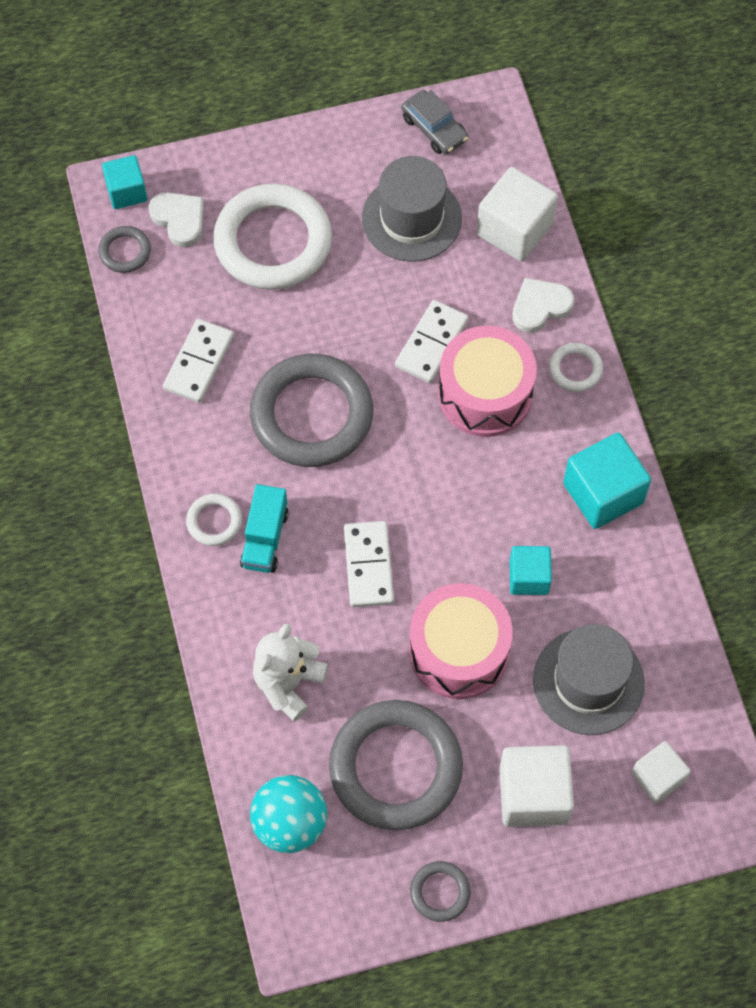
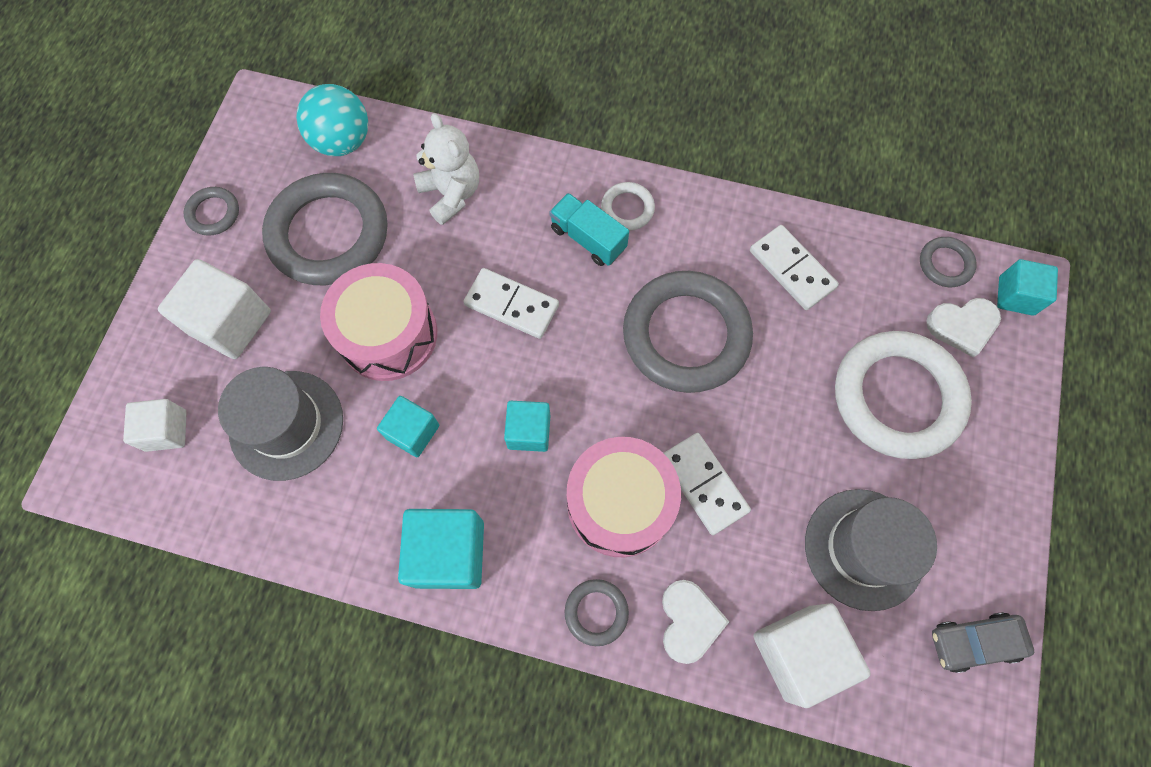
camera: 120 degrees right, 5 degrees up
(471, 489) = (529, 431): none -> turquoise cube
(575, 369) = (596, 612): white ring -> grey ring

